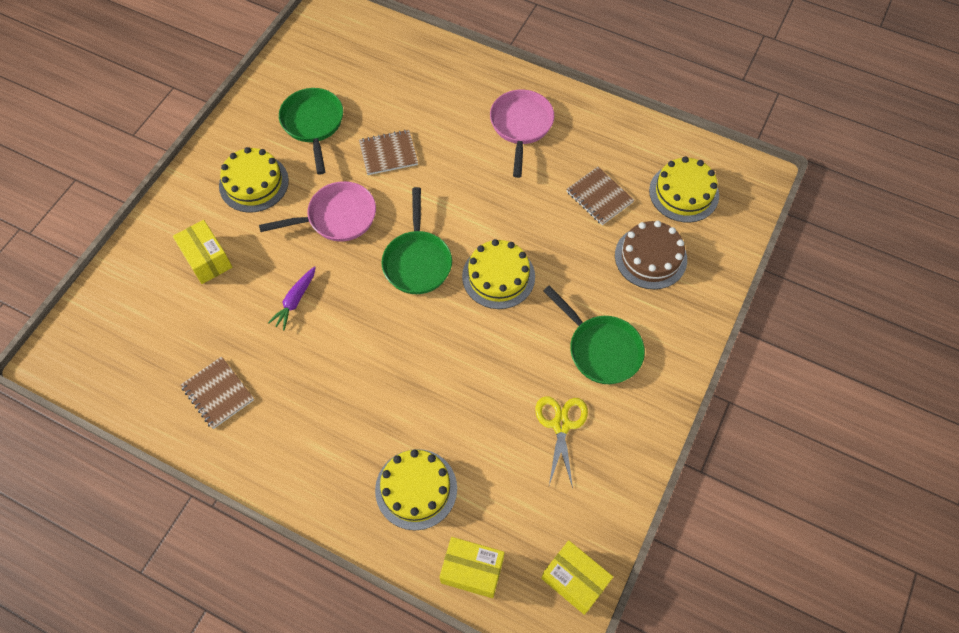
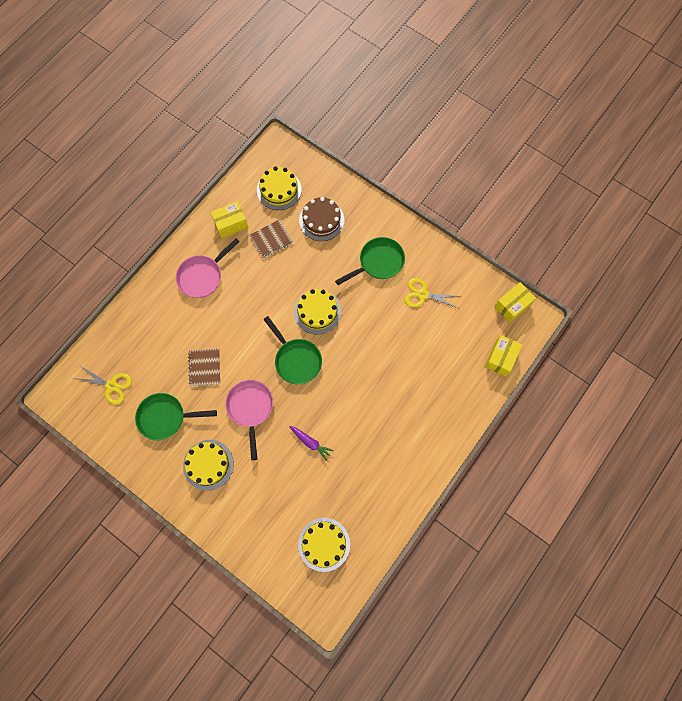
camera: 80 degrees left, 10 degrees up
(207, 259) = (266, 501): yellow box -> yellow box (231, 224)
(218, 393) = (369, 498): brown notebook -> none
(348, 60) = (111, 386): none -> yellow scissors
(416, 489) = (450, 382): yellow cake -> yellow cake (324, 544)
(417, 261) = (296, 360): green pan -> green pan turned 45 degrees clockwise
(521, 126) = (202, 276): pink pan -> pink pan turned 60 degrees counterclockwise

